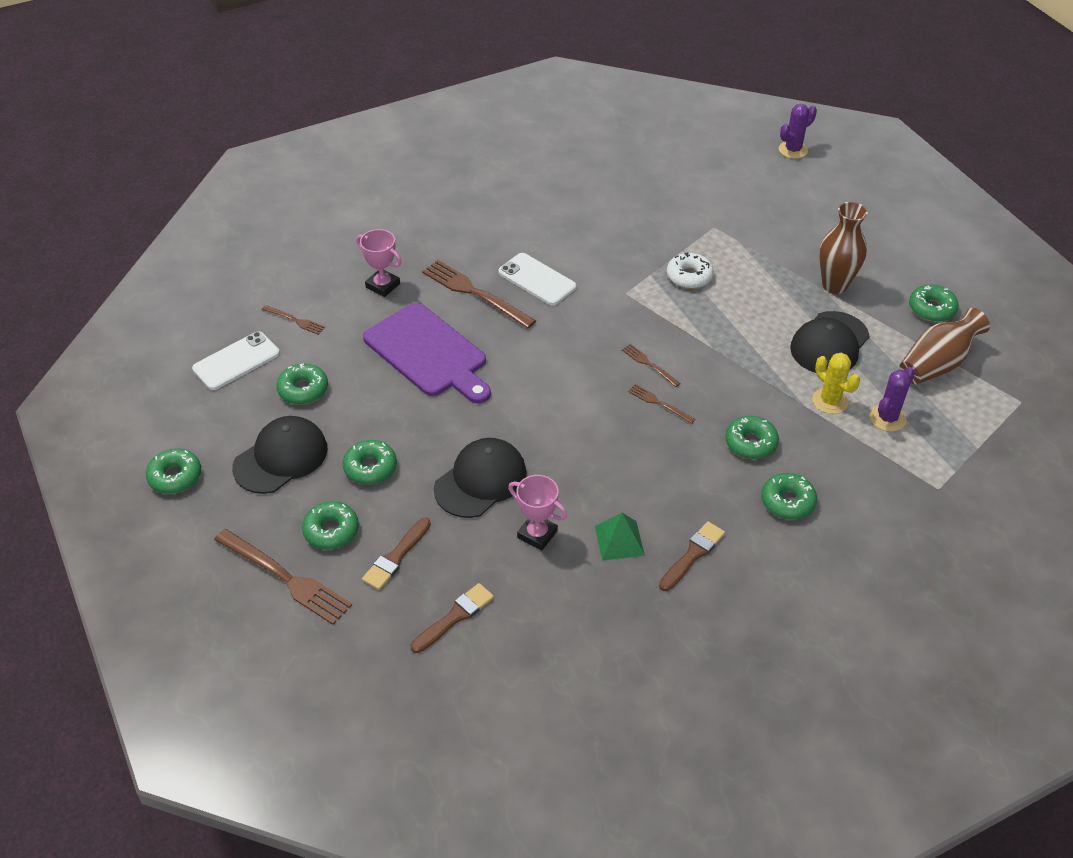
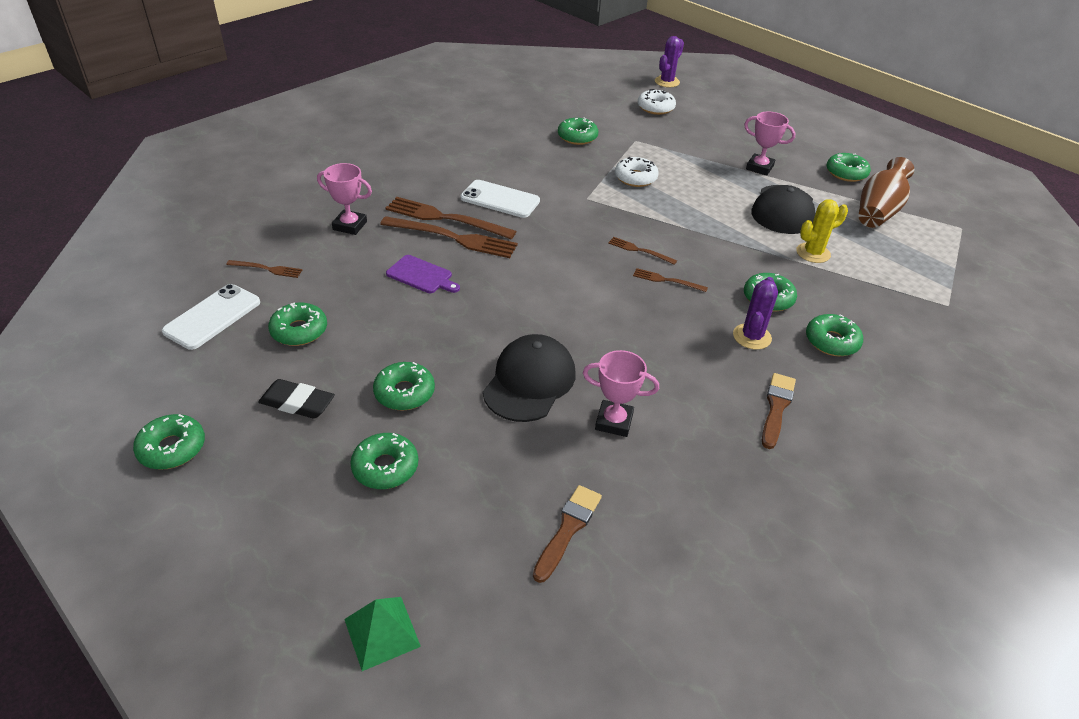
camera: 20 degrees left, 5 degrees down
(281, 458) = (297, 403): black cap -> black eraser
(285, 578) = (348, 533): brown fork -> brown fork (453, 238)
(396, 557) = (472, 479): brown brush -> none
(428, 353) = (421, 275): purple cutting board -> purple cutting board, size x0.48
(619, 540) = (699, 410): green pyramid -> green pyramid (382, 632)
(652, 213) = (577, 137): none -> green donut
(760, 185) = (655, 108): none -> white donut
(830, 401) = (813, 253): yellow cactus -> yellow cactus turned 60 degrees counterclockwise
(834, 285) = (759, 167): brown vase -> pink trophy
(887, 418) = (868, 258): purple cactus -> purple cactus (752, 337)

